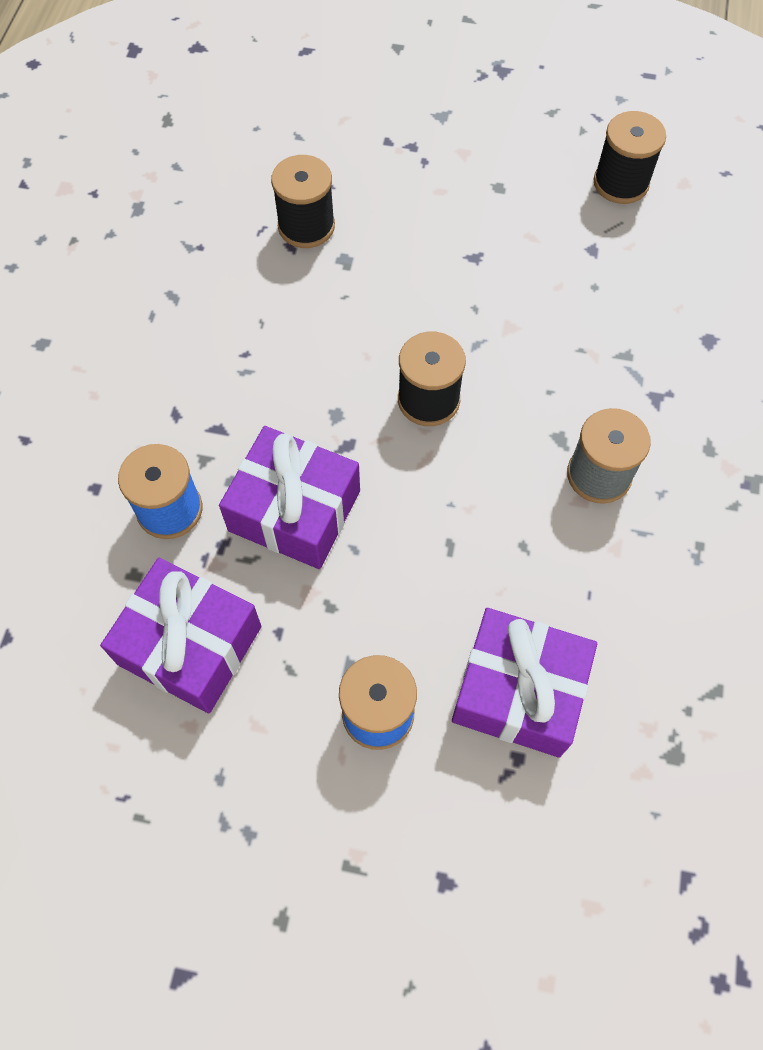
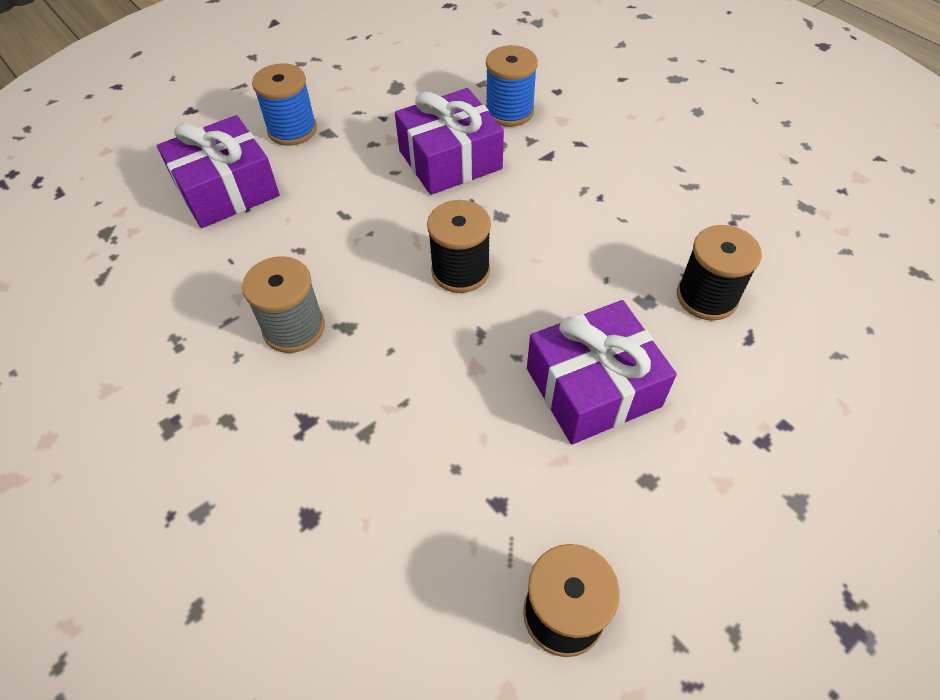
camera: 130 degrees right, 10 degrees down
(190, 645) = (416, 84): purple gift -> purple gift (593, 387)

